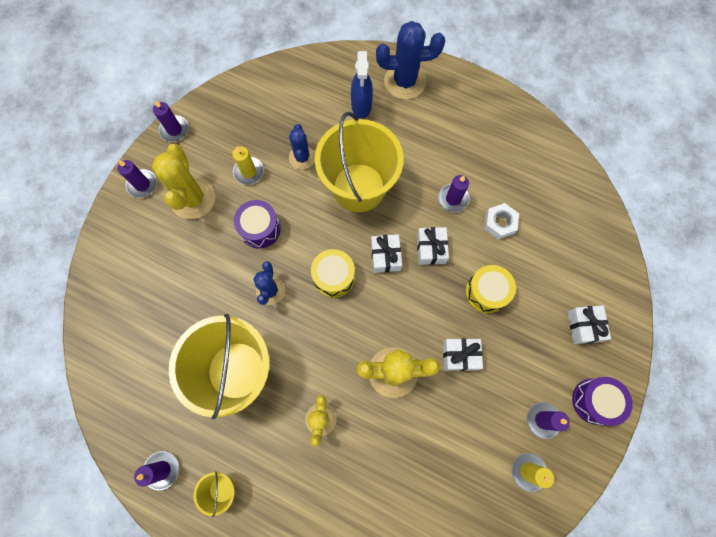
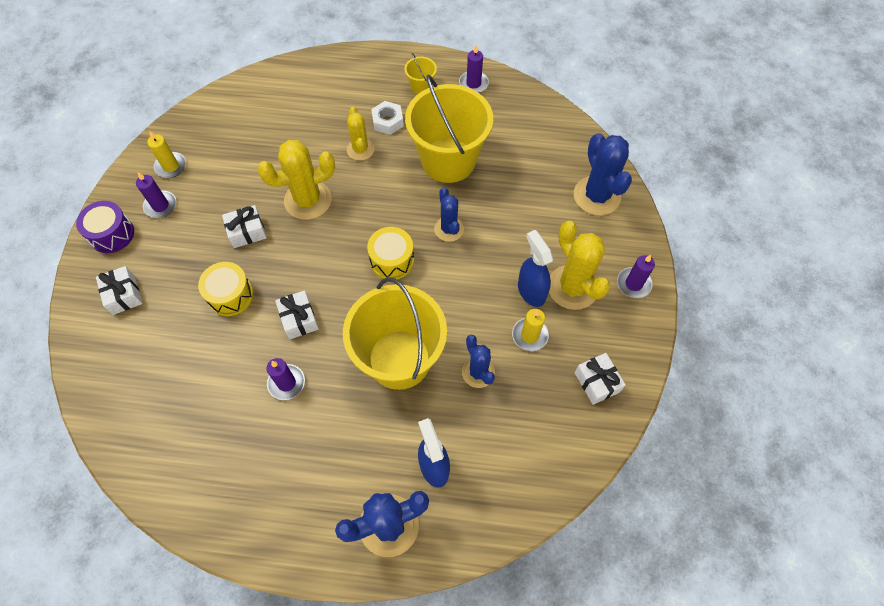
camera: 160 degrees right, 10 degrees down
(119, 277) = (596, 196): none -> blue cactus
(174, 130) = (640, 355): purple candle -> none
(228, 207) = (531, 291): none -> blue spray bottle
(260, 229) = (487, 280): purple drum -> none
(385, 256) = (345, 296): white gift -> white gift (596, 382)
(499, 223) = (227, 372): white nut -> white nut (387, 121)

